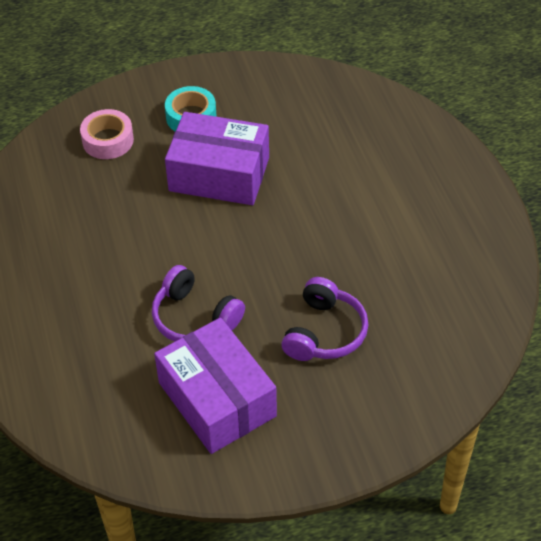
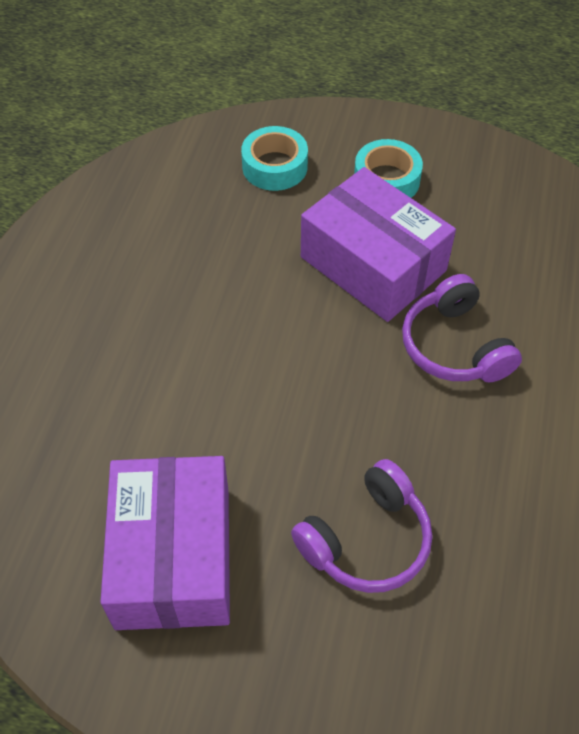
camera: 30 degrees right, 5 degrees up
(108, 140) = (275, 166): pink tape -> turquoise tape
(194, 318) = (221, 432): purple headphones -> purple headphones (454, 346)

